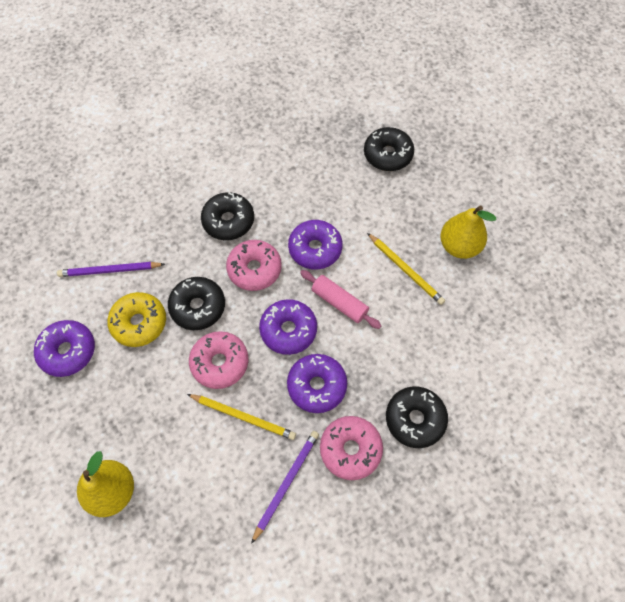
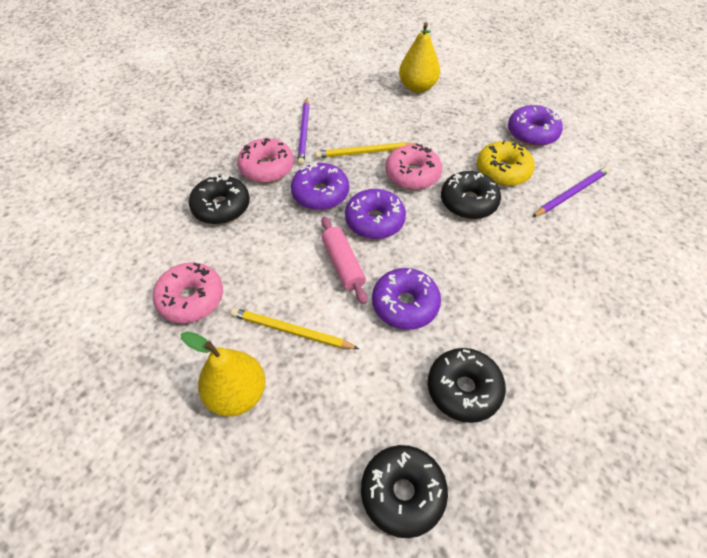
camera: 150 degrees right, 10 degrees down
(228, 221) = (518, 288): black donut -> black donut (463, 389)
(254, 269) = (448, 255): pink donut -> pink donut (191, 298)
(339, 303) = (343, 264): pink rolling pin -> pink rolling pin turned 60 degrees clockwise

